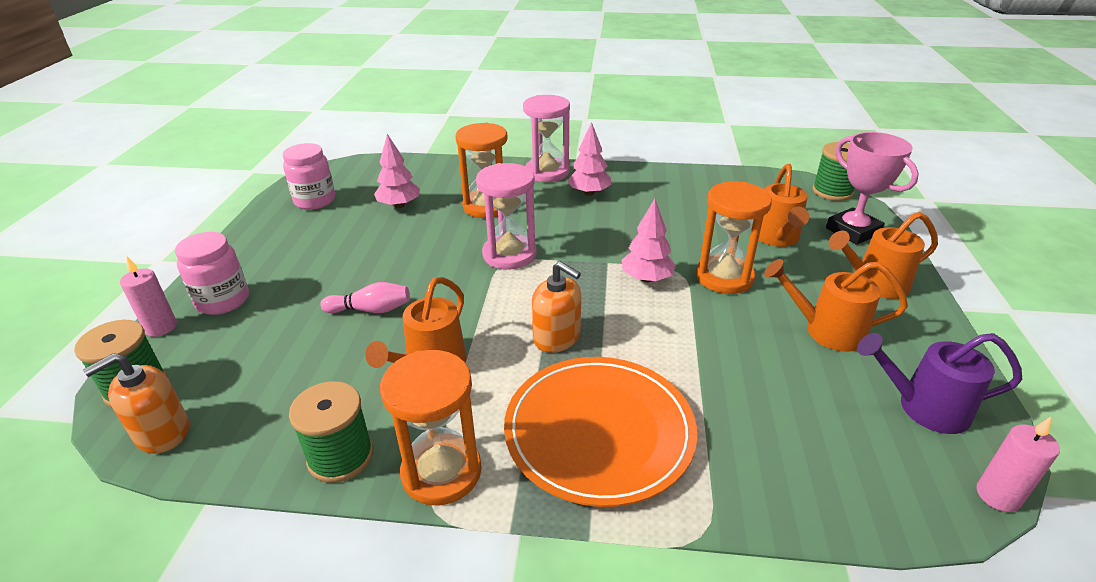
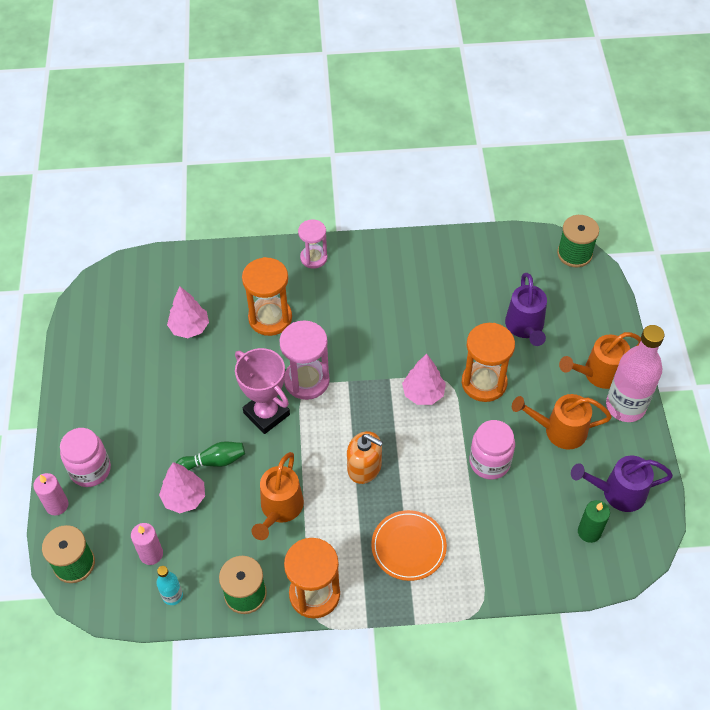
camera: 10 degrees left, 20 degrees up
(162, 432) = (115, 596): orange soap dispenser -> none
(238, 443) = (172, 596): none -> turquoise bottle
(315, 201) = (108, 332): pink jar -> pink jar (489, 462)
(371, 310) = (214, 461): pink bowling pin -> green bowling pin
(547, 172) = (313, 258): pink hourglass -> pink hourglass, size x0.64
(589, 193) = (359, 285): pink tree -> pink tree (184, 498)
(599, 431) = (408, 546): orange plate -> orange plate, size x0.60
(777, 238) = (525, 328): orange watering can -> purple watering can
(853, 231) = (587, 309): pink trophy -> pink trophy (266, 414)
(885, 451) = (589, 532): none -> green candle
(917, 317) = (625, 406): none -> pink bottle
(998, 495) = (650, 553): pink candle -> pink candle (151, 554)

